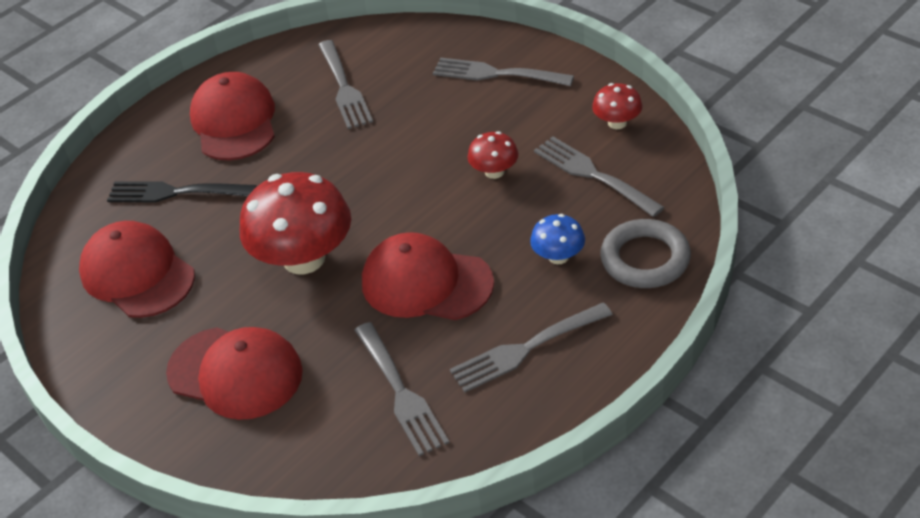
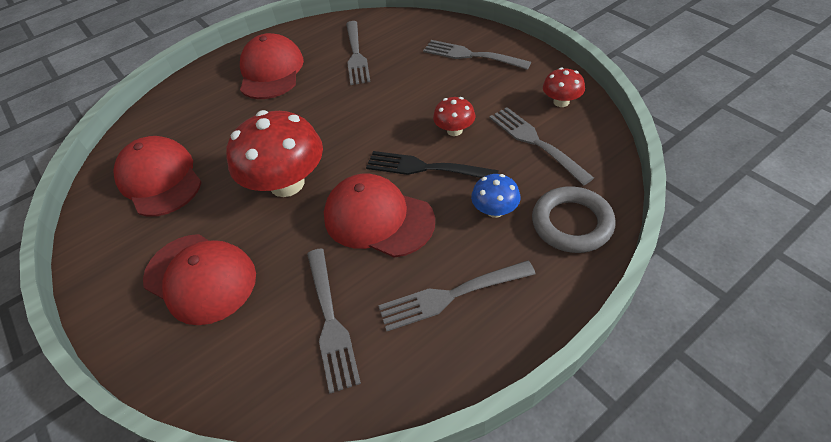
camera: 10 degrees right, 5 degrees up
(175, 192) = (211, 119): black fork -> black fork (425, 168)

